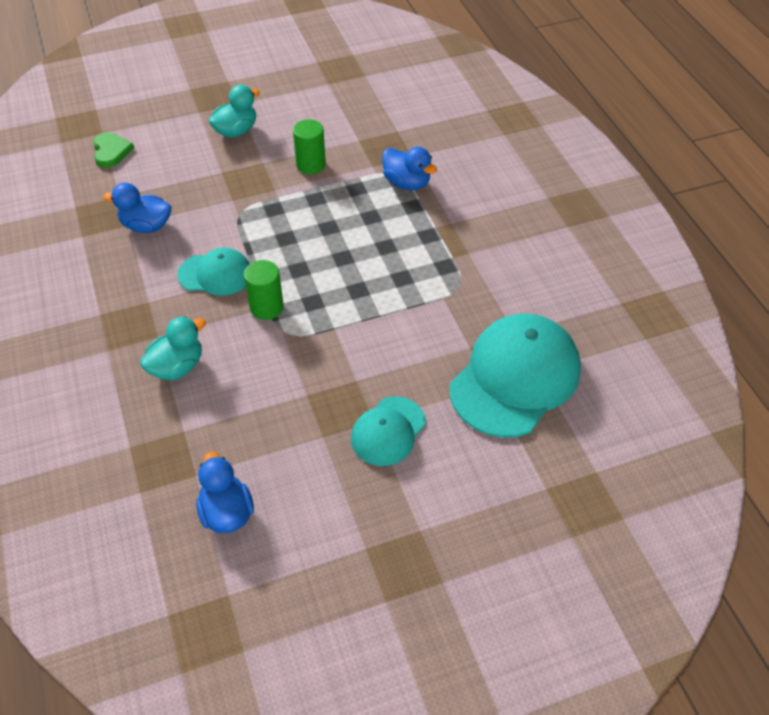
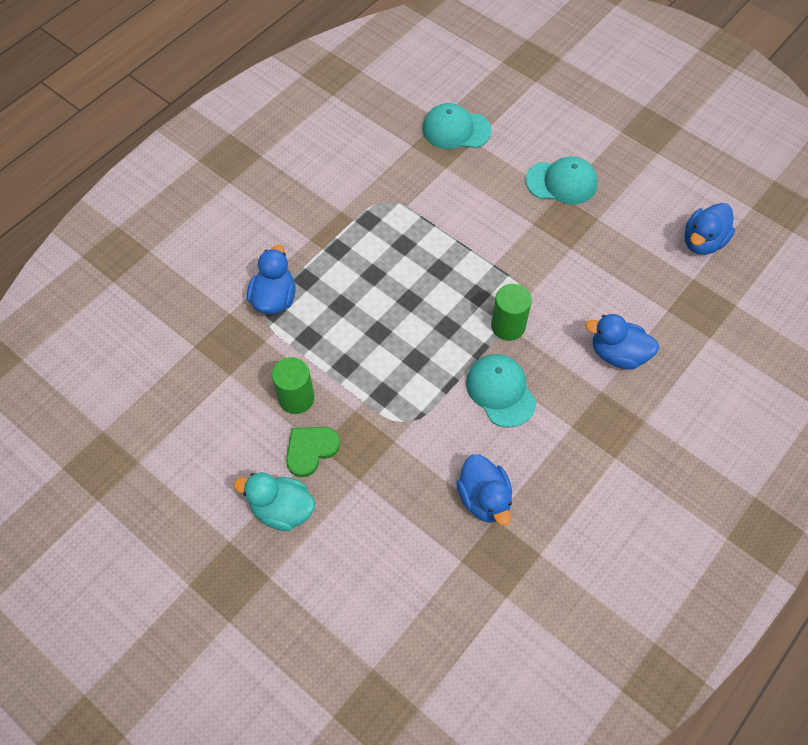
camera: 120 degrees left, 10 degrees up
(111, 151) = (398, 629): green heart -> green heart (310, 450)
(177, 367) = (618, 354): turquoise duck -> blue duck
(515, 378) = (456, 130): turquoise cap -> turquoise cap, size x0.55

